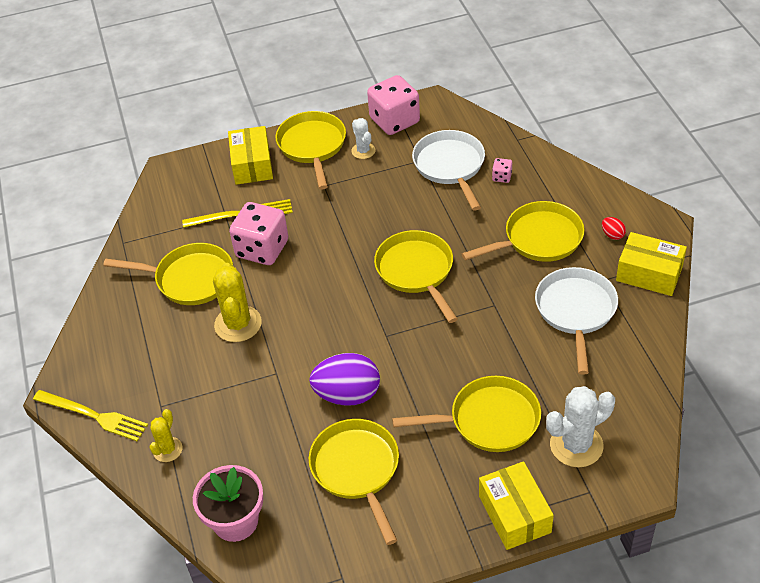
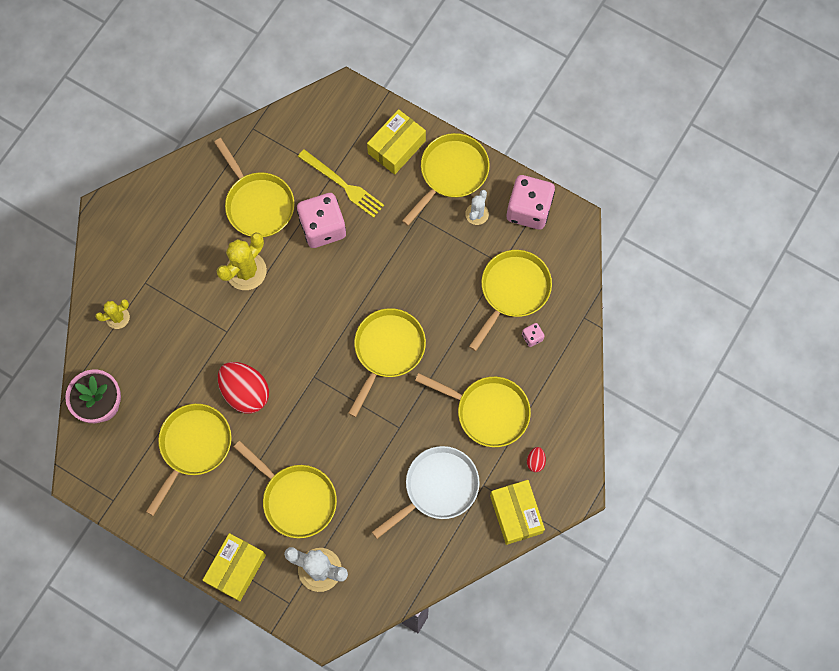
camera: 45 degrees right, 25 degrees up
(93, 416) = (105, 249): yellow fork -> none
(347, 395) = (245, 392): purple egg -> red egg
(450, 166) = (512, 291): white pan -> yellow pan

